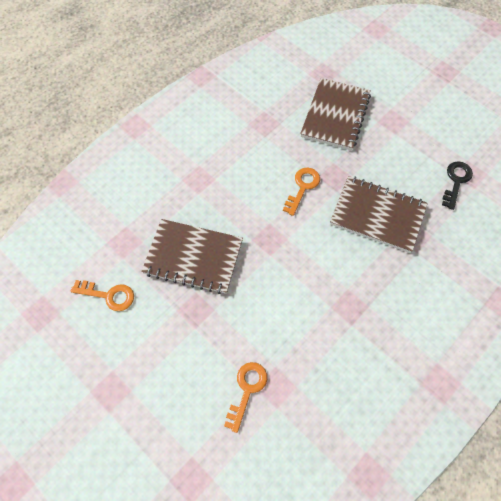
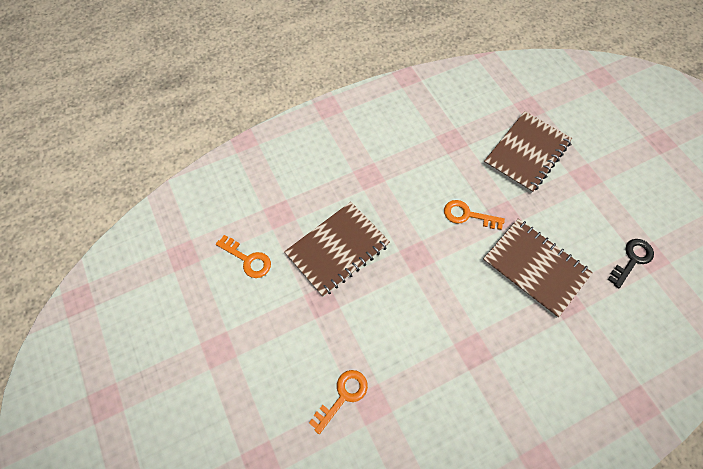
camera: 20 degrees right, 0 degrees up
(193, 257) = (337, 249): brown notebook -> brown notebook turned 75 degrees counterclockwise
(302, 187) = (467, 215): orange key -> orange key turned 120 degrees counterclockwise

